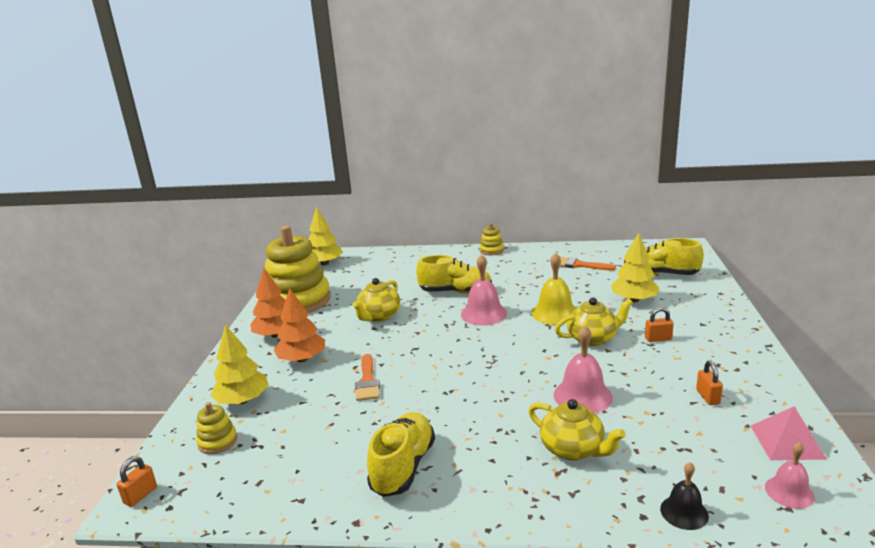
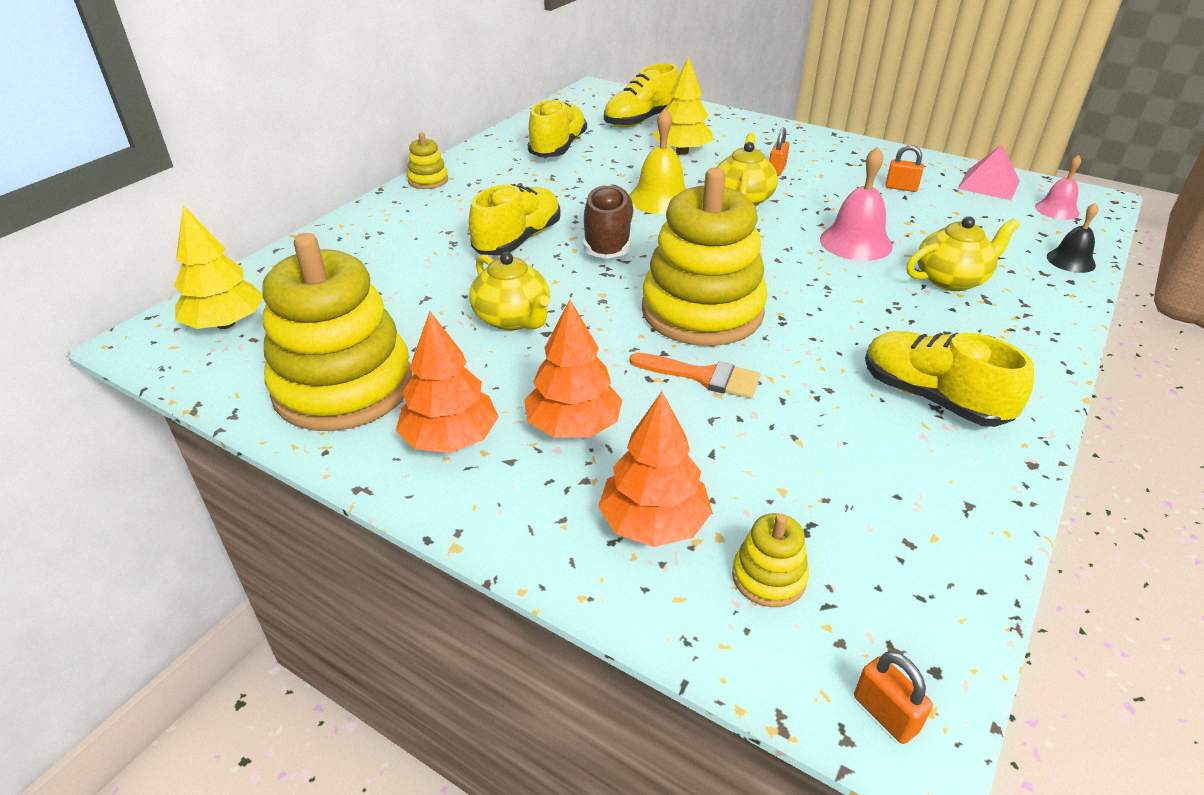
camera: 65 degrees left, 15 degrees up
(242, 400) = (653, 523): yellow tree -> orange tree
(433, 363) = (702, 311): none -> yellow stacking toy
(483, 314) = (608, 240): pink bell -> brown shoe
(579, 265) = (558, 148): orange brush -> yellow shoe

